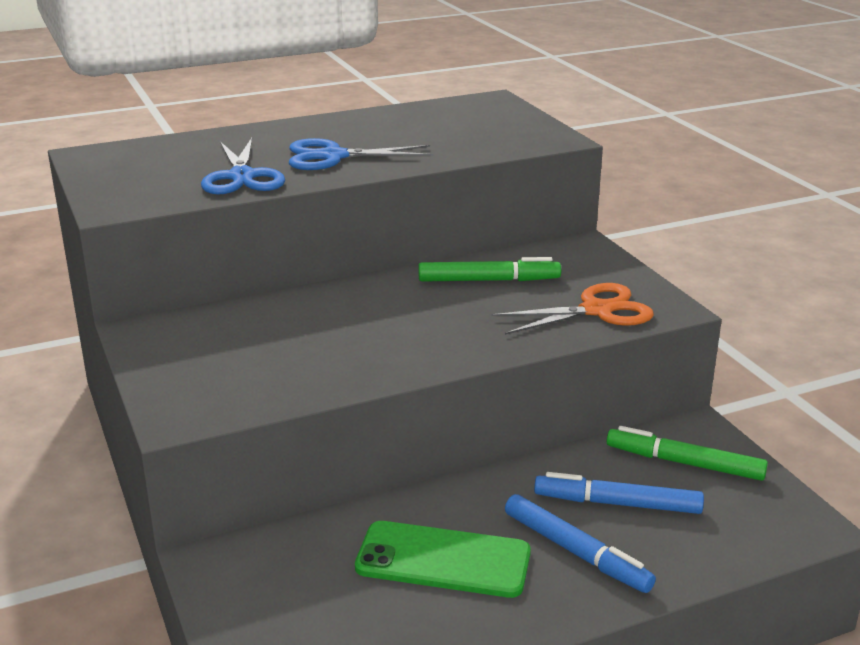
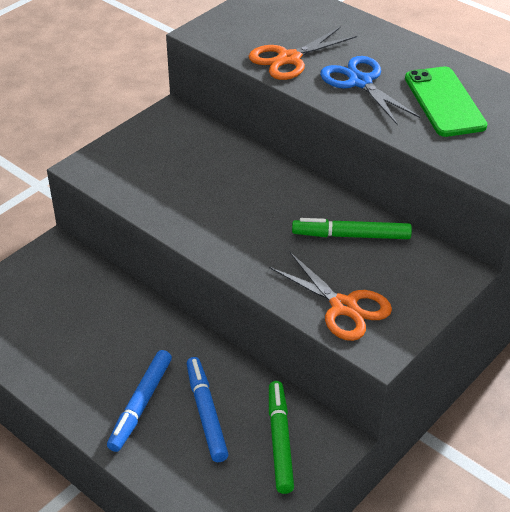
camera: 65 degrees right, 15 degrees up
(242, 177) = (289, 59): blue scissors -> orange scissors
(443, 560) = (102, 343): green phone -> green phone (444, 102)
(488, 280) = (351, 236): green marker -> green marker turned 120 degrees clockwise

